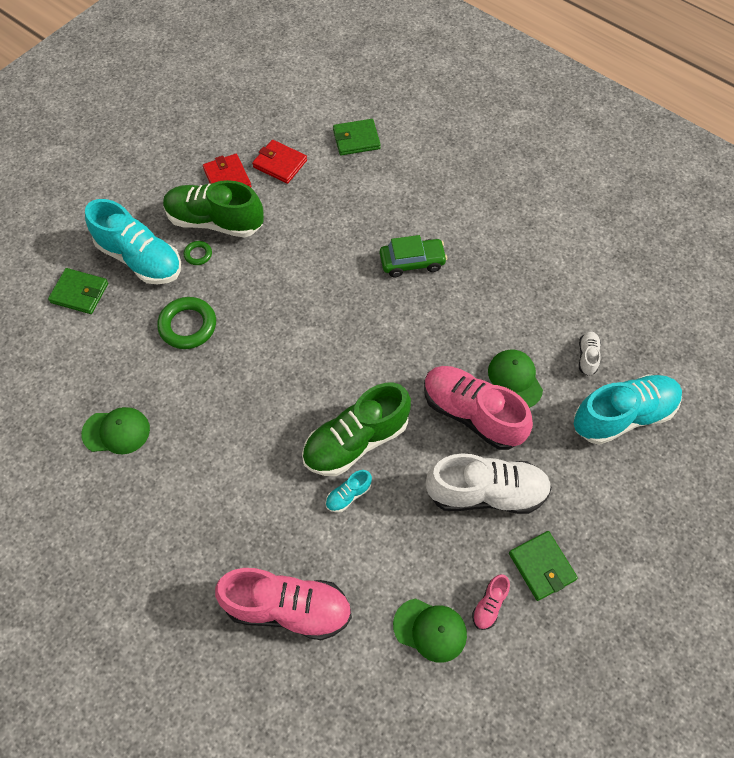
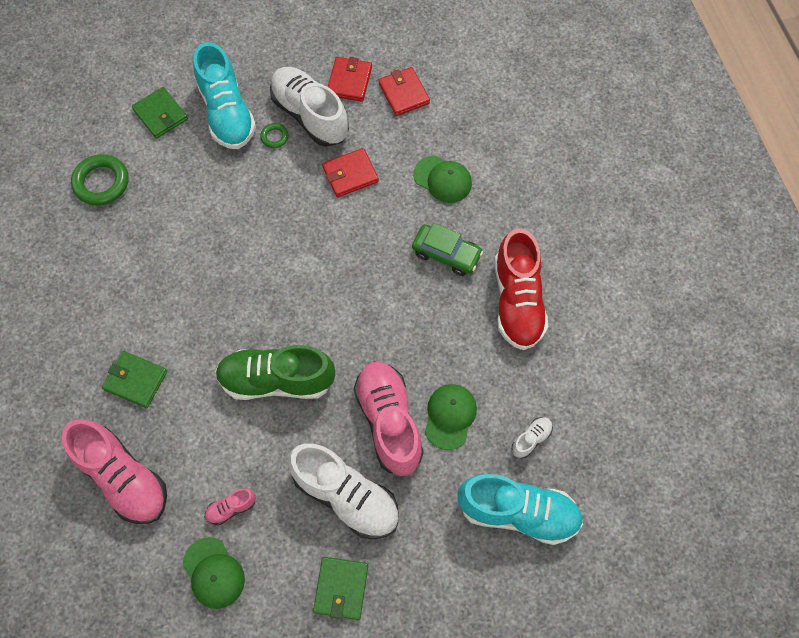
camera: 35 degrees right, 5 degrees up
(116, 431) = (105, 250): green cap -> green cap (442, 179)
(188, 326) = (221, 195): green ring -> green ring (101, 183)
(215, 221) = (310, 115): green shoe -> white shoe
(286, 247) = (350, 174): none -> red wallet
(348, 495) = (236, 421): turquoise shoe -> none
(356, 139) = (488, 108): green wallet -> green wallet (136, 380)
(489, 605) = (274, 588): pink shoe -> pink shoe (231, 508)
(494, 264) = (517, 301): none -> red shoe

